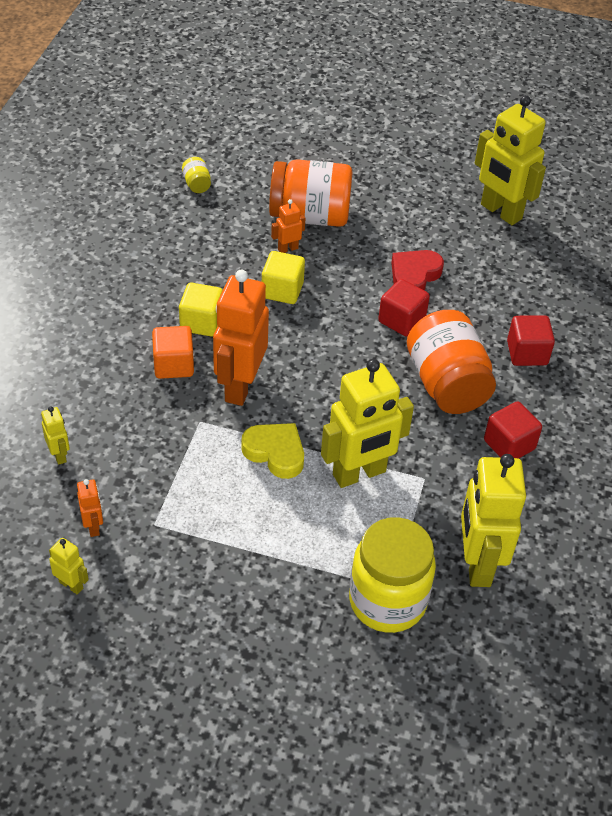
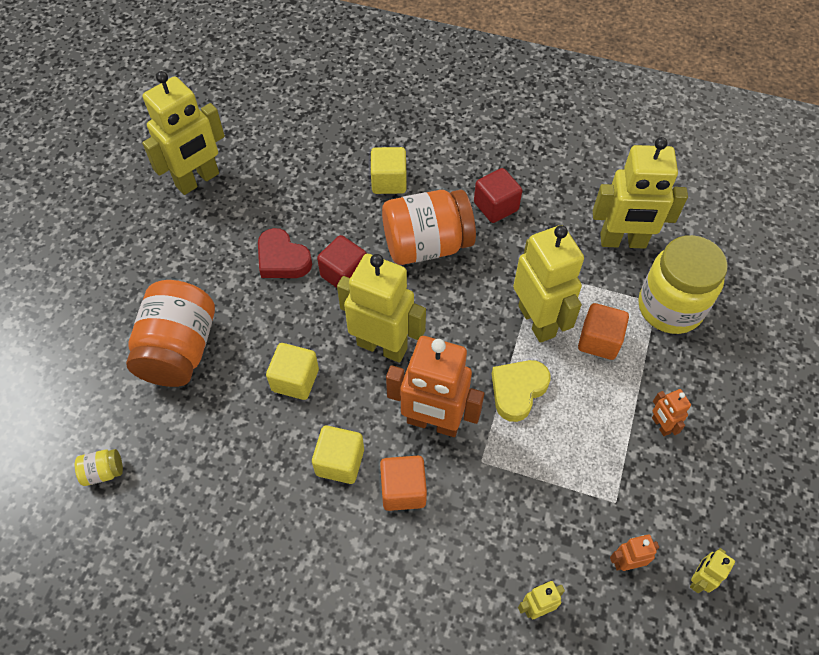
camera: 85 degrees left, 10 degrees up
(287, 249) = (230, 373): orange robot -> orange robot (660, 425)
(321, 349) = (382, 346): none -> yellow robot
(338, 527) = (599, 341): none -> orange cube
(527, 353) = (389, 182): red cube -> yellow cube

